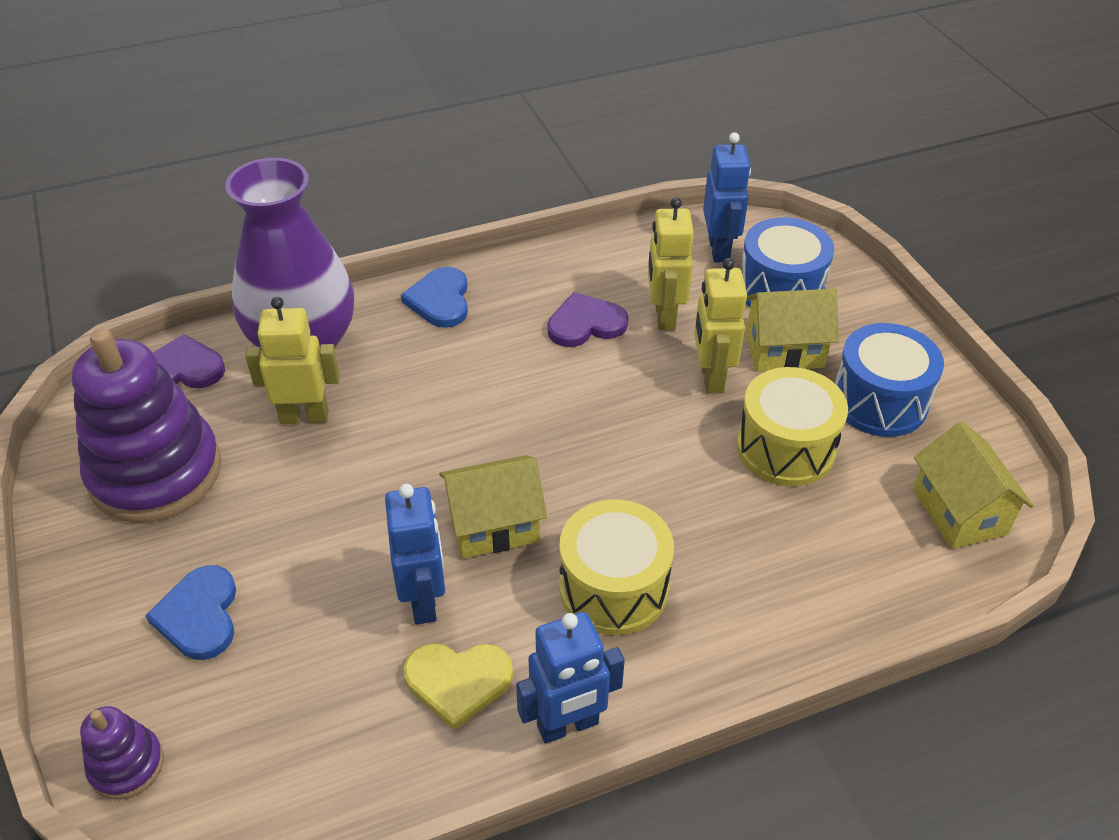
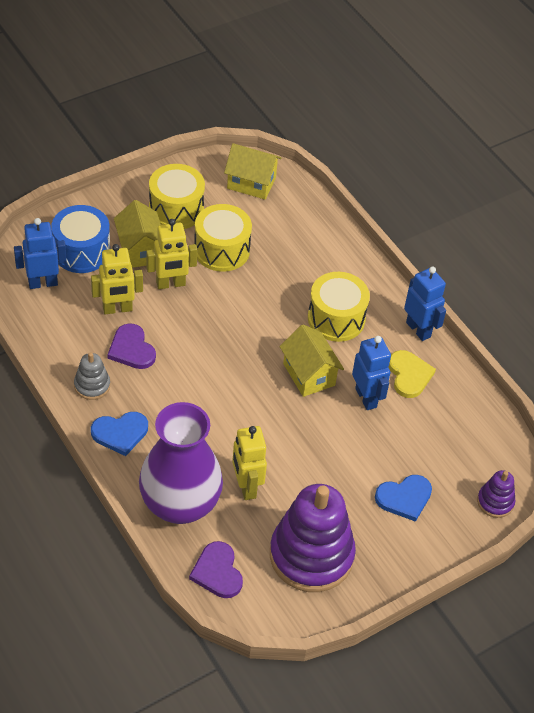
camera: 105 degrees left, 5 degrees up
(424, 600) = (366, 398): blue robot -> blue robot turned 90 degrees clockwise
(528, 281) = (92, 385): none -> grey stacking toy
(879, 401) = (176, 209): blue drum -> yellow drum
(959, 512) = (251, 183): yellow house -> yellow house turned 45 degrees clockwise

